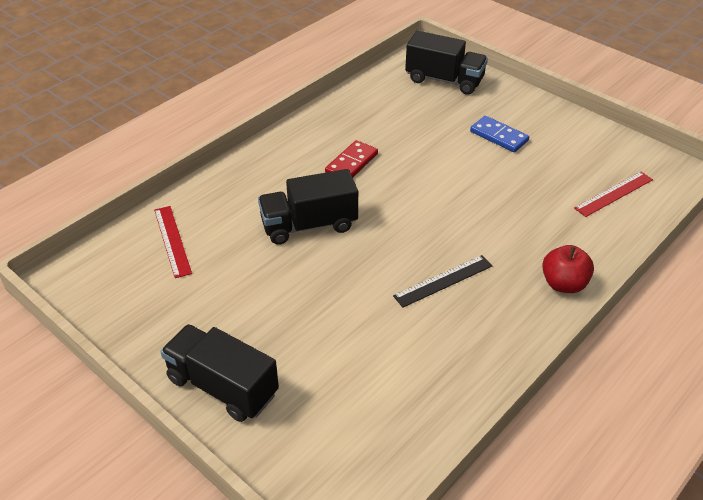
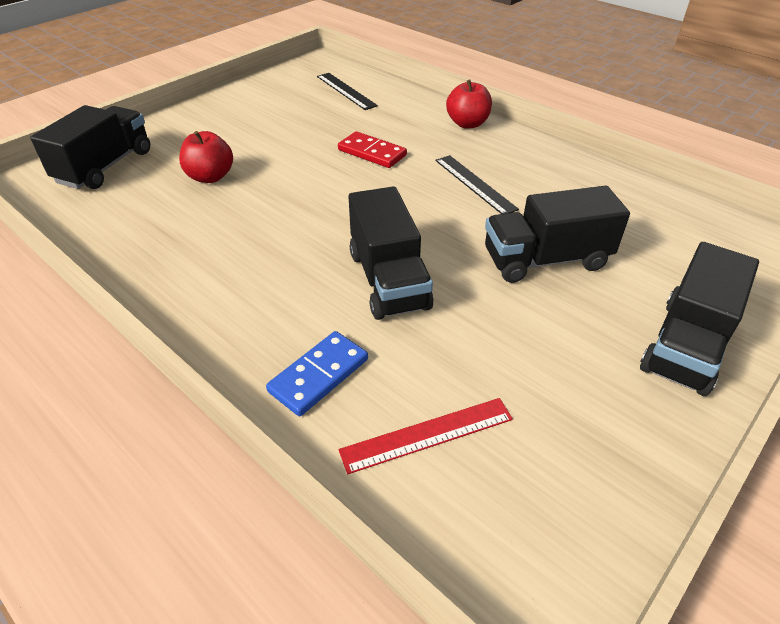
camera: 90 degrees left, 0 degrees up
(330, 316) = (546, 260): none -> black truck
(351, 163) = (263, 244): red domino -> red domino (372, 152)
(436, 129) = (210, 177): none -> red apple
(499, 136) = (239, 138): blue domino -> blue domino (318, 375)
(613, 193) = (346, 91): red ruler -> black ruler

